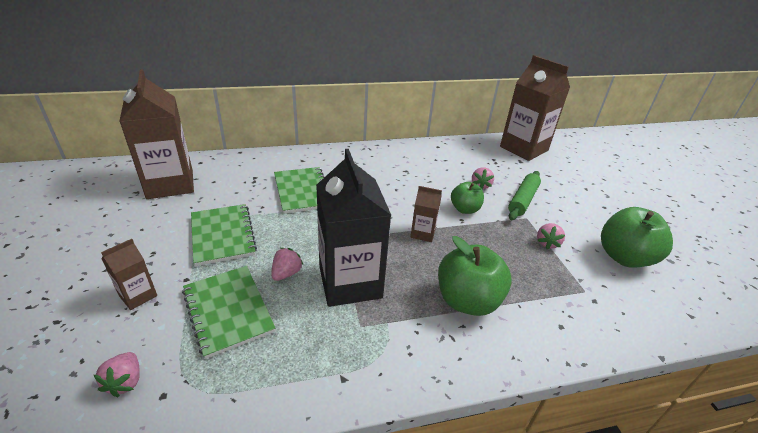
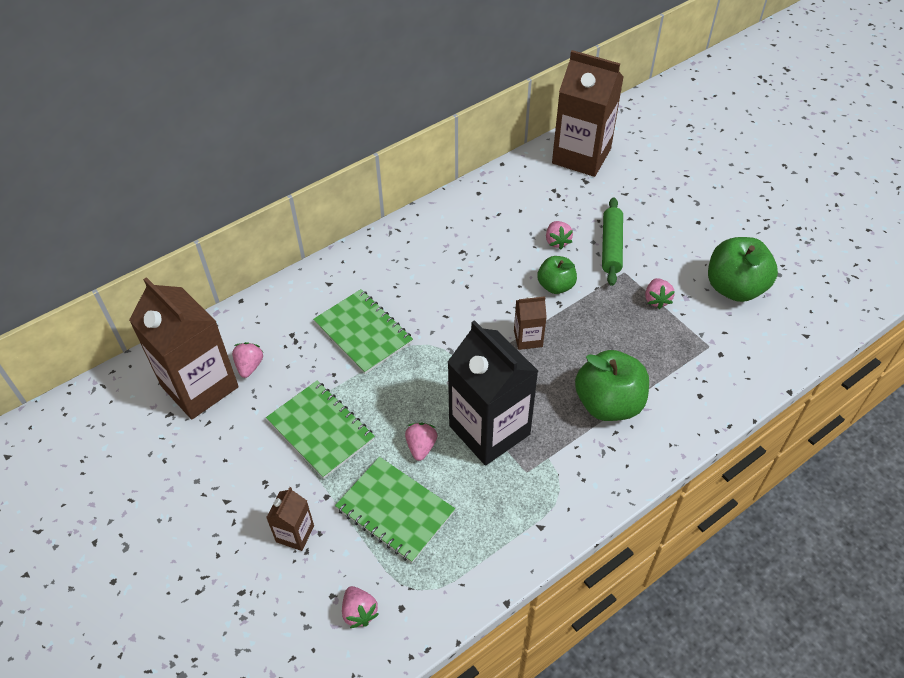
camera: 20 degrees left, 15 degrees up
(212, 184) = (249, 366): none -> pink strawberry

